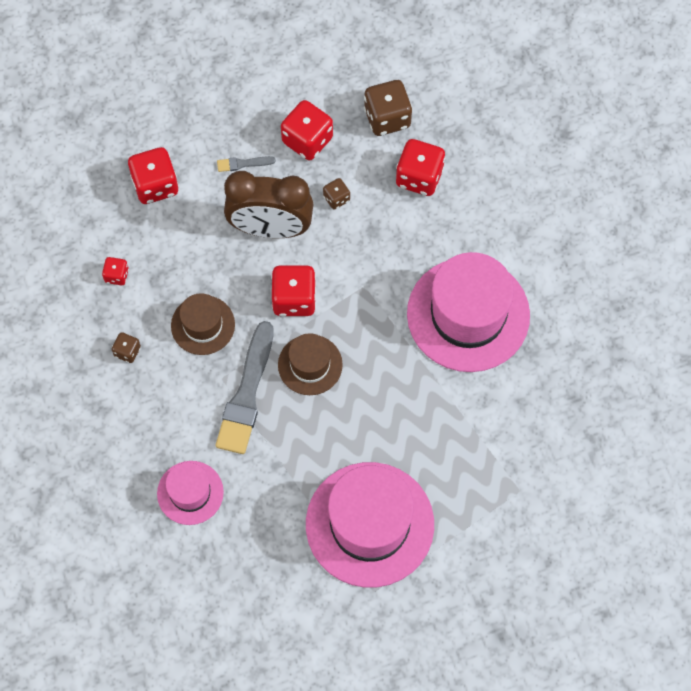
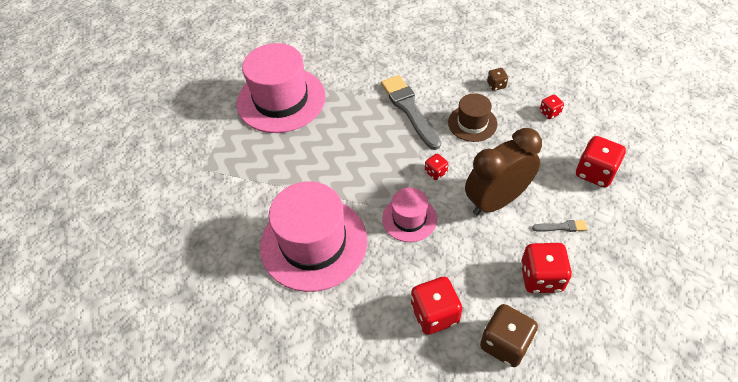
camera: 145 degrees right, 15 degrees down
(190, 493) = (391, 54): pink hat -> pink hat (409, 218)
(243, 164) = (562, 227): grey brush -> grey brush turned 45 degrees clockwise
(294, 299) = (435, 172): red dice -> red dice, size x0.53
(310, 365) = (389, 146): brown hat -> none
(336, 198) = (476, 252): brown dice -> none

